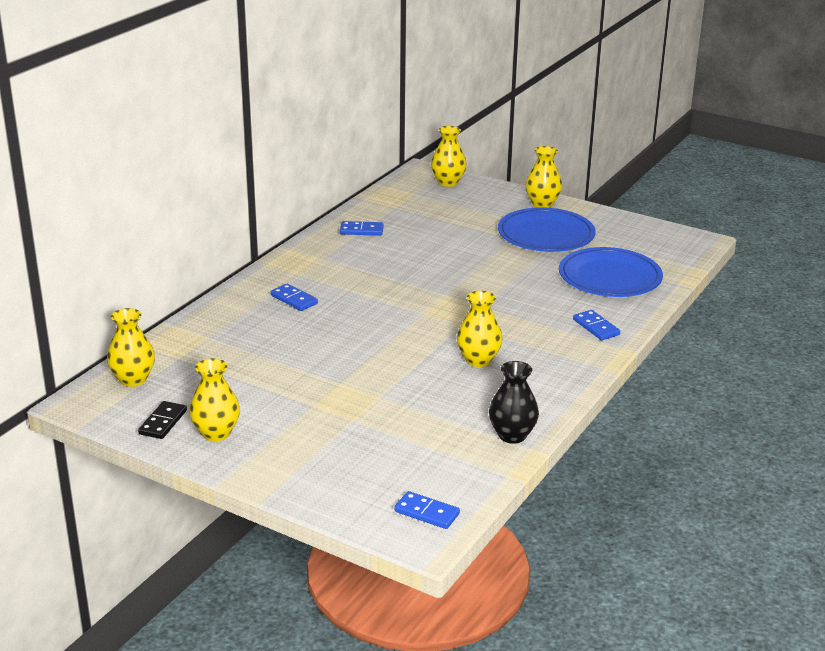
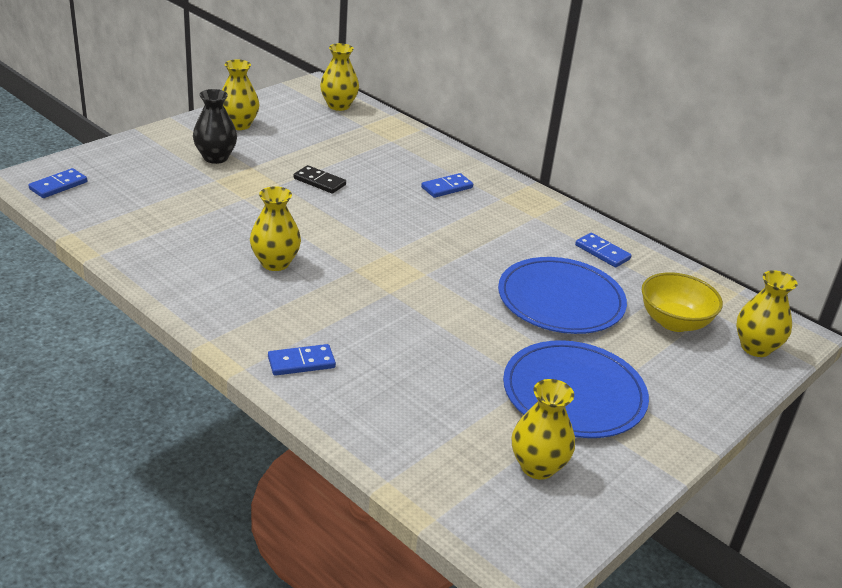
camera: 100 degrees right, 5 degrees up
(163, 422) = (268, 109): black domino -> black domino (319, 182)
(361, 230) = (602, 252): blue domino -> blue domino turned 60 degrees counterclockwise
(438, 206) = (674, 322): none -> yellow bowl
(512, 435) = (129, 250): black vase -> black vase (215, 157)
(542, 204) = (681, 419): yellow vase -> yellow vase (537, 466)
(610, 277) = (429, 416): blue plate -> blue plate (560, 300)

